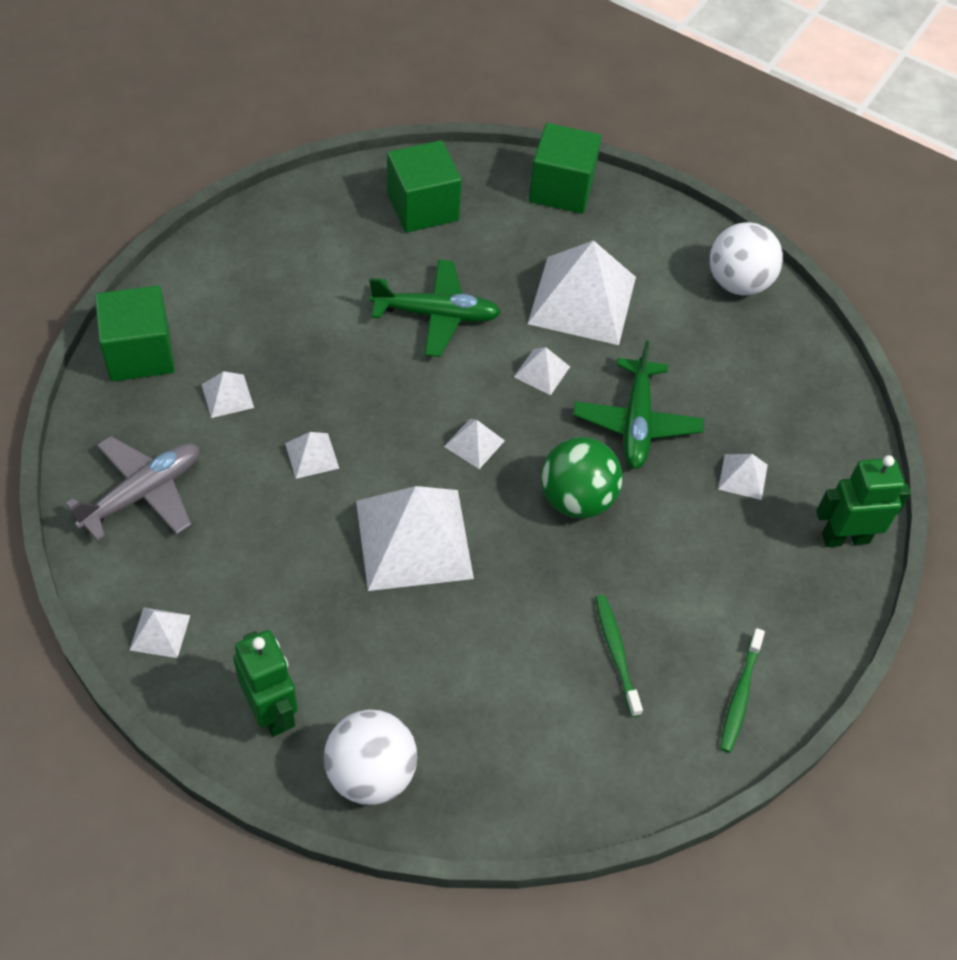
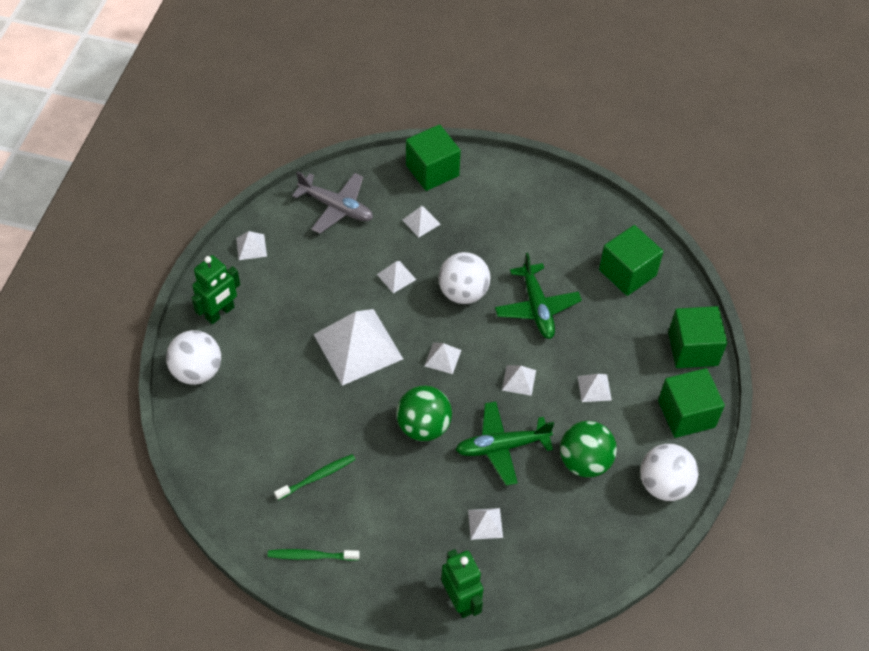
camera: 75 degrees right, 0 degrees up
(376, 386) = (463, 292): none -> white ball
(582, 300) = (594, 388): white pyramid -> white pyramid, size x0.44
(649, 228) = (686, 414): none -> green cube
(684, 346) = (584, 462): none -> green ball

